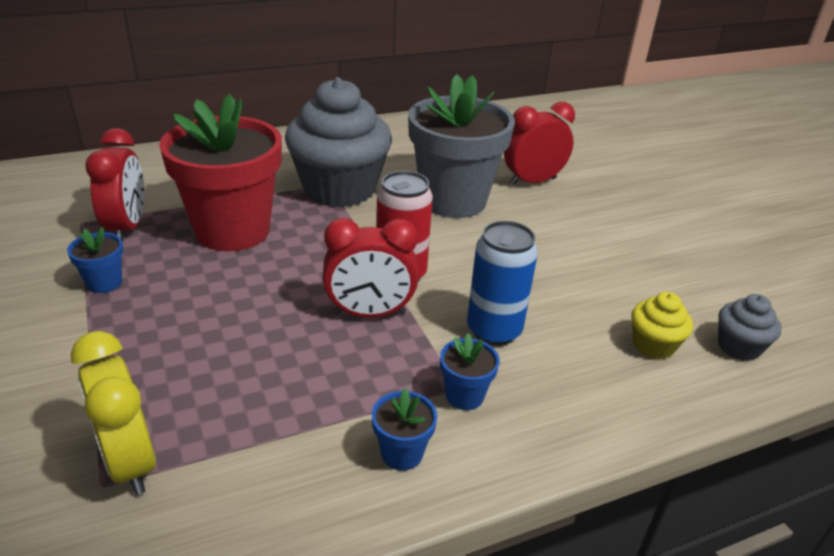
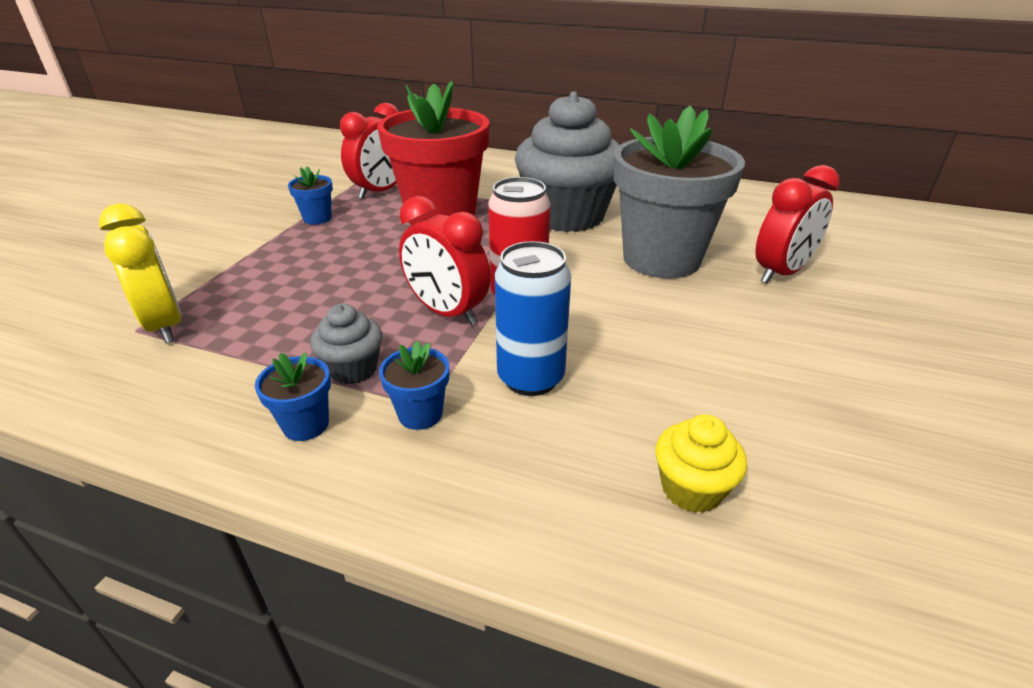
camera: 45 degrees right, 0 degrees up
(129, 462) = (165, 325): yellow clock -> yellow clock turned 135 degrees clockwise
(532, 181) = (781, 273): red clock -> red clock turned 120 degrees clockwise
(738, 347) = (822, 563): grey cupcake -> grey cupcake (353, 369)

